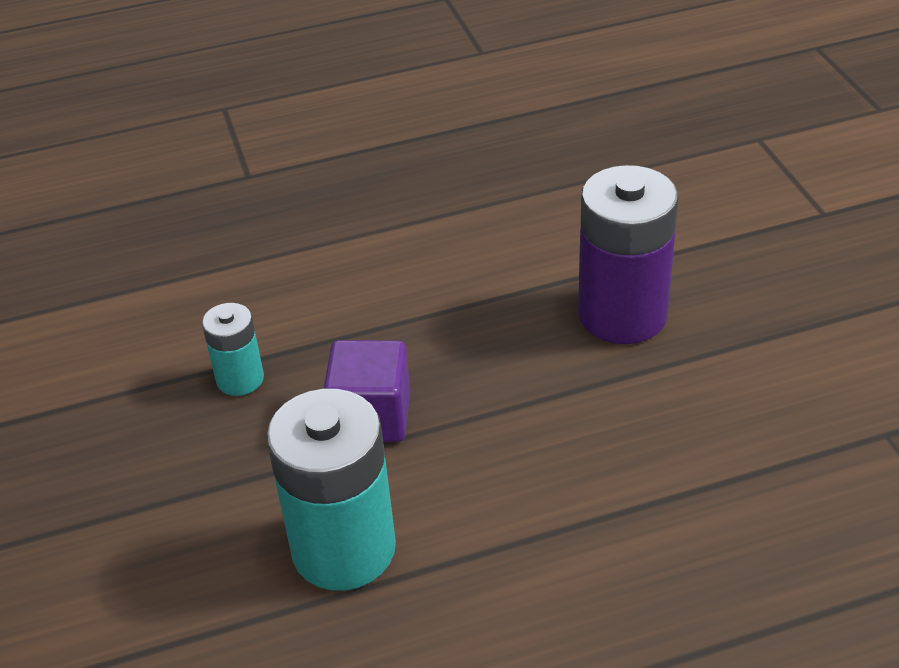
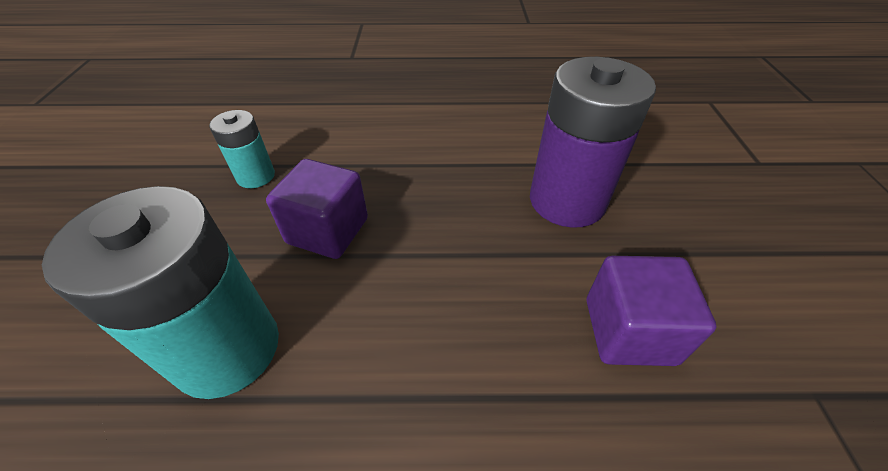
camera: 15 degrees right, 5 degrees up
(719, 427) = (629, 331): none -> purple cube

